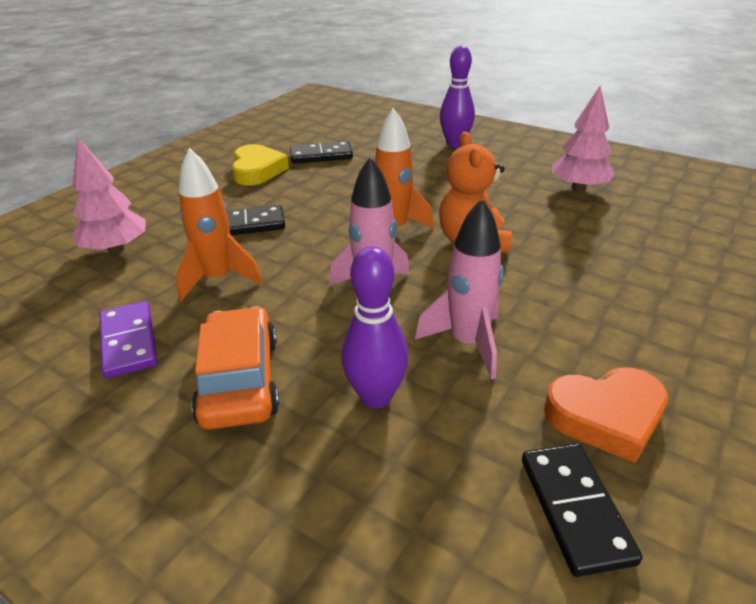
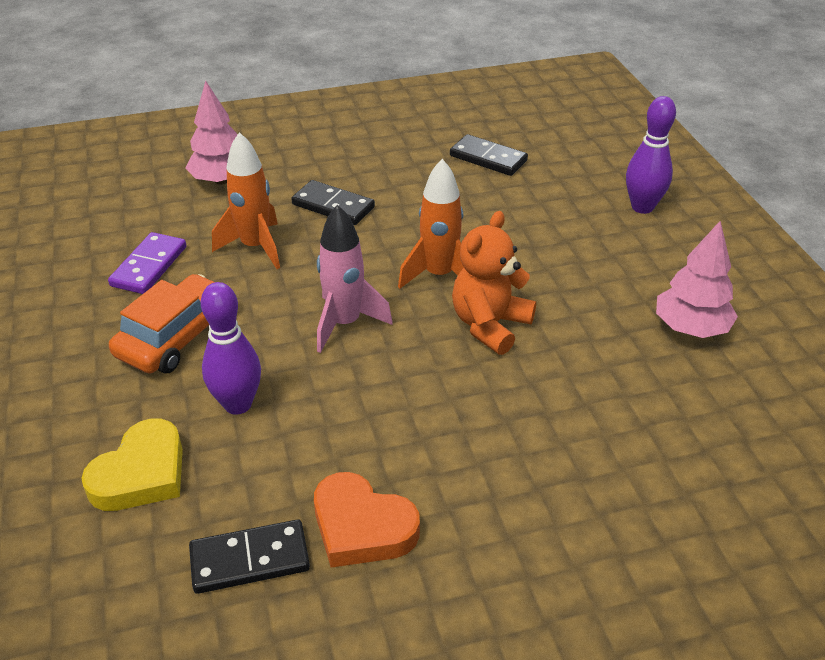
camera: 40 degrees right, 5 degrees up
(257, 170) = (411, 149): yellow heart -> yellow heart (141, 474)
(467, 343) = (350, 409): pink rocket -> none
(575, 509) = (250, 560): black domino -> black domino turned 45 degrees clockwise

